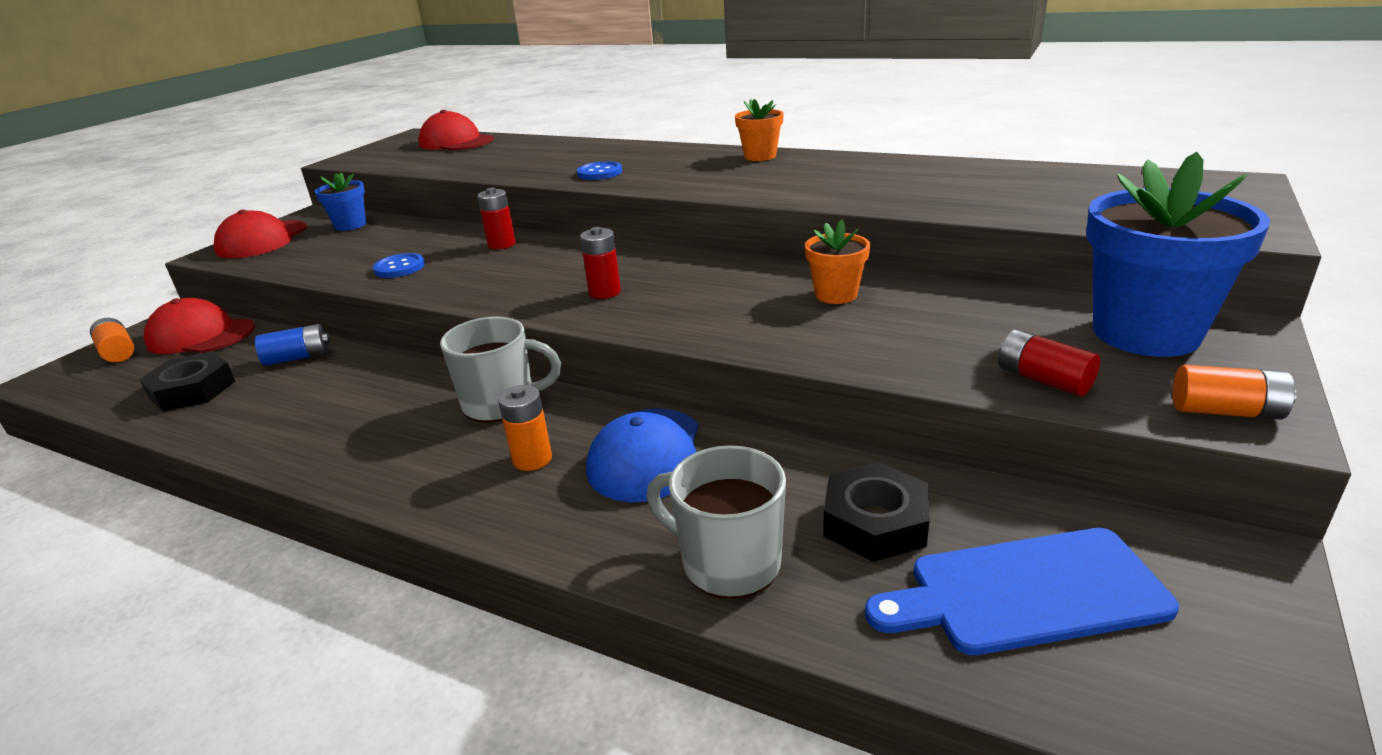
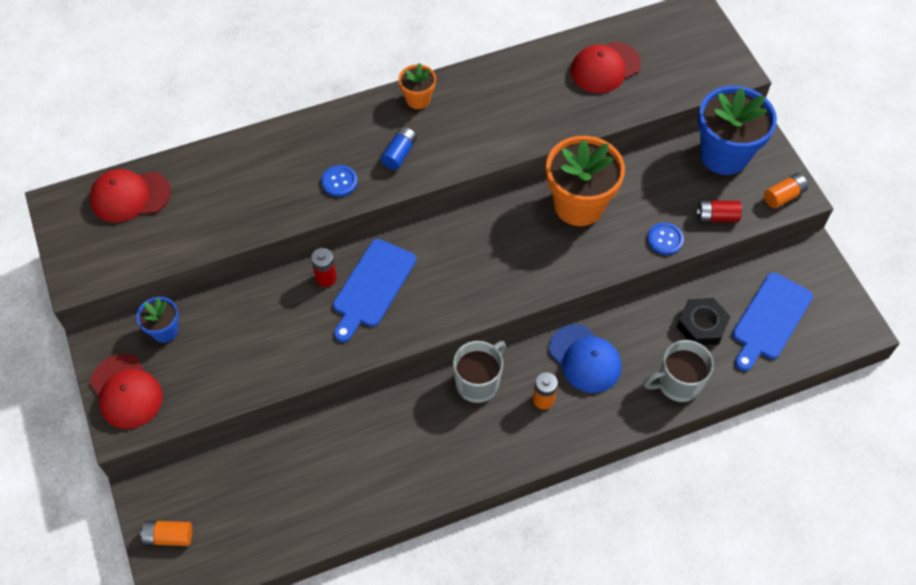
camera: 50 degrees left, 30 degrees up
(192, 390) = (290, 510): black nut -> none
(201, 335) = (199, 483): red cap -> red cap (605, 68)
(297, 357) = (306, 444): blue battery -> blue battery (399, 154)
(399, 267) = (299, 344): blue button -> blue button (665, 239)
(522, 263) = (372, 287): none -> blue cutting board
(604, 292) = (463, 281): red battery -> none
(836, 295) = (579, 205): orange flower pot -> orange flower pot, size x2.00

